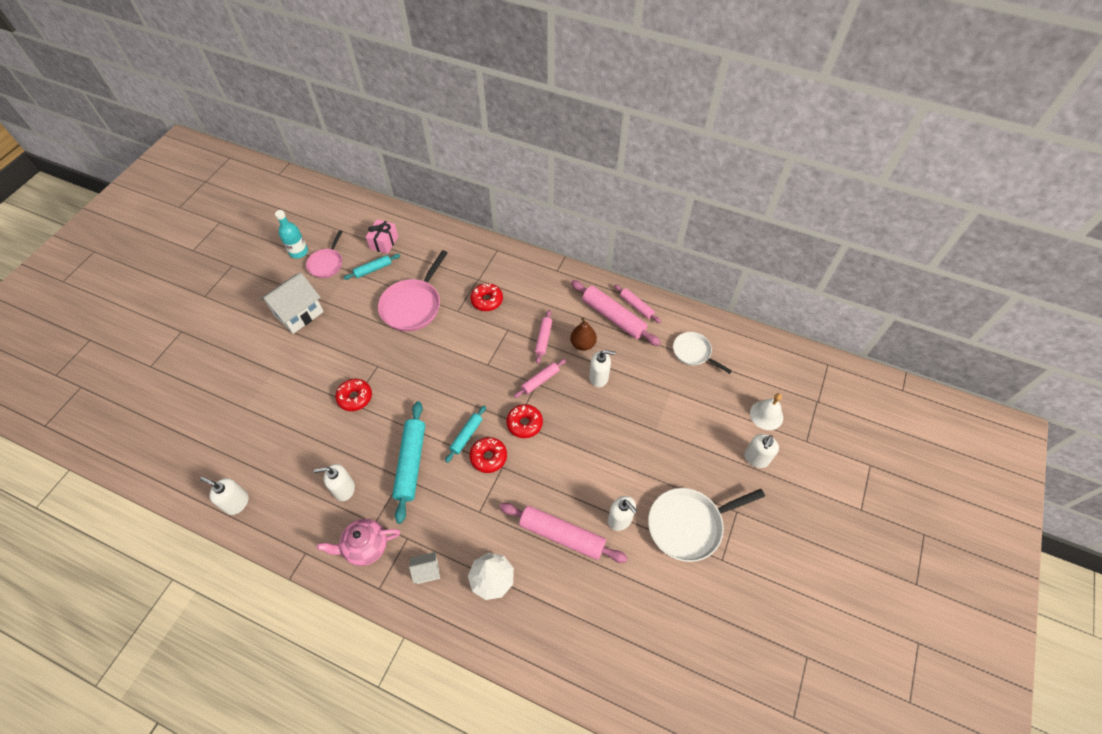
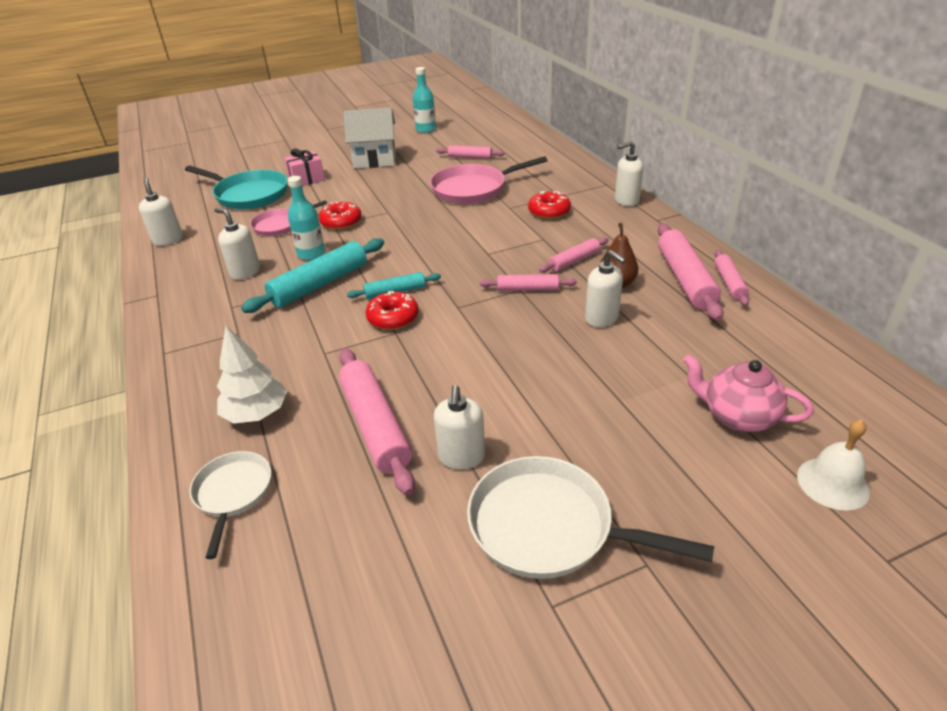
camera: 45 degrees right, 20 degrees down
(239, 415) = (248, 195): none -> turquoise pan
(326, 263) = (437, 142): pink pan -> pink pan (280, 225)
(365, 547) = (200, 318): pink teapot -> pink teapot (738, 416)
(371, 441) = (311, 254): none -> turquoise bottle
(373, 269) = (470, 157): turquoise rolling pin -> pink rolling pin
(384, 242) = (502, 146): pink gift -> pink gift (307, 179)
(427, 571) = (215, 367): white house -> none
(524, 423) = (465, 312): red donut -> none
(693, 352) = (770, 357): white pan -> white pan (233, 493)
(756, 458) = (755, 522): white soap dispenser -> white soap dispenser (626, 200)

